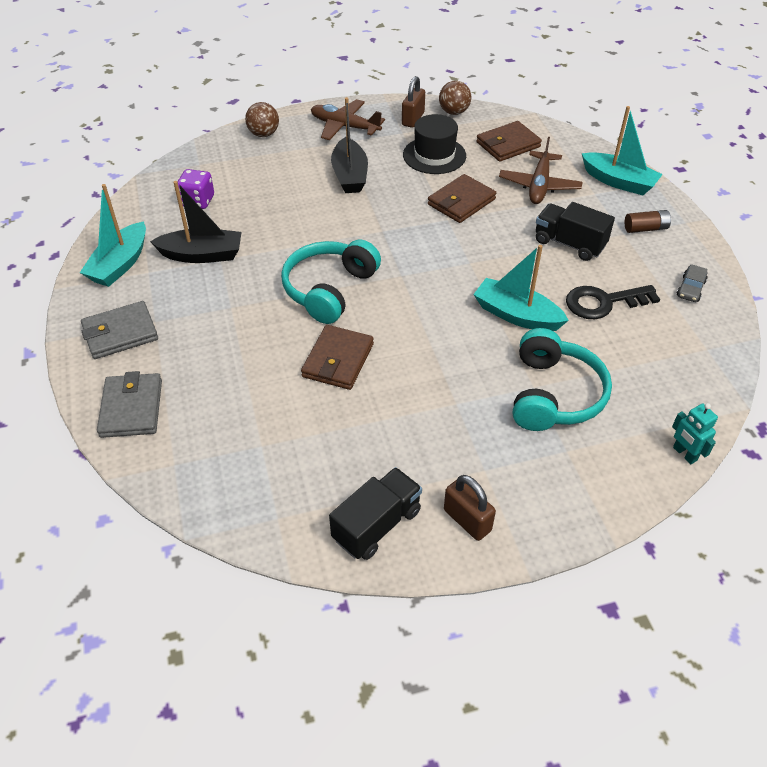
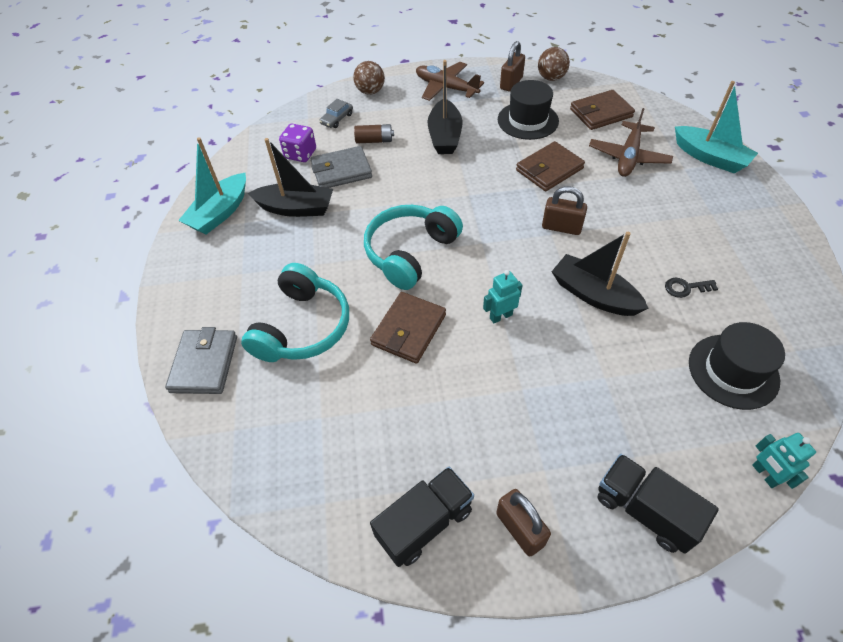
camera: 10 degrees right, 5 degrees up
(120, 333) = (208, 283): grey wallet -> grey wallet (341, 171)
(428, 341) = (500, 316): none -> turquoise robot
(479, 256) = (561, 227): none -> brown padlock
(516, 315) = (593, 295): turquoise boat -> black boat
(554, 394) = (625, 389): turquoise headphones -> turquoise headphones (303, 327)
(569, 244) = (654, 220): black truck -> black truck (644, 510)
(603, 302) = (685, 288): black key -> black key, size x0.53
(645, 228) = (735, 209): brown battery -> brown battery (374, 140)
(651, 371) = (733, 371): none -> black hat
(690, 289) = (780, 279): grey car -> grey car (337, 119)

